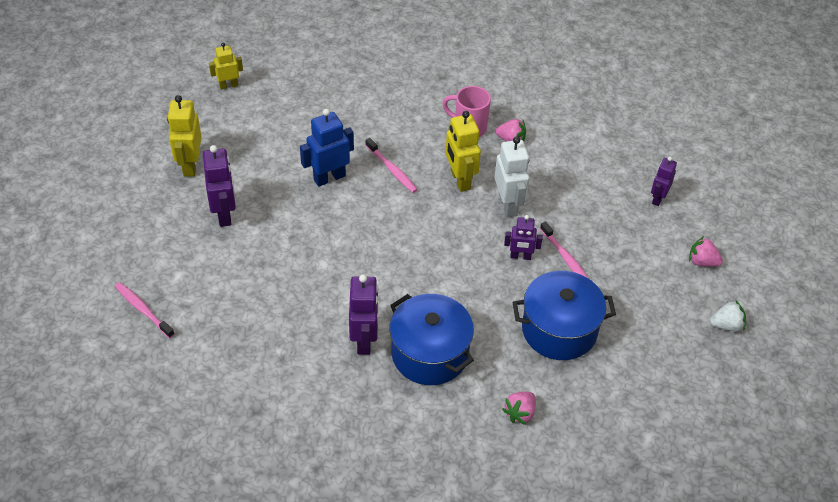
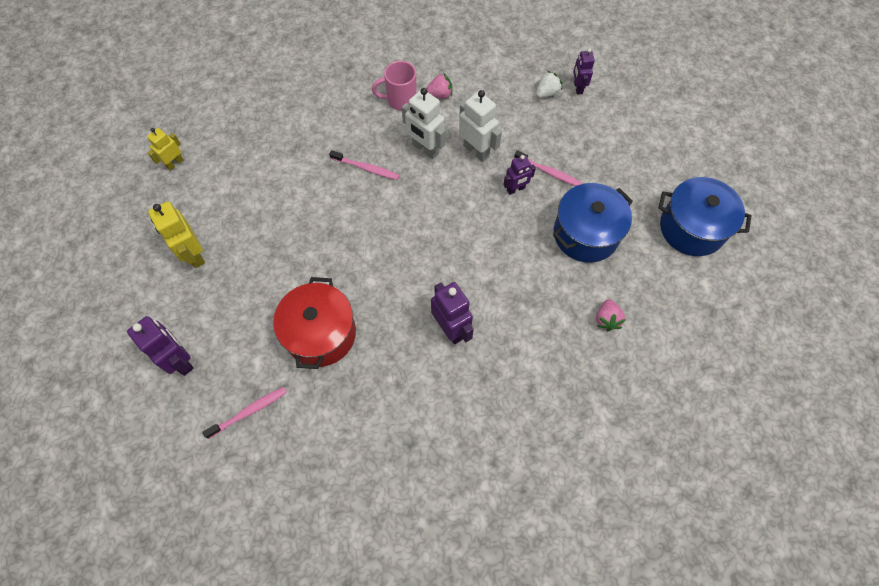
camera: 30 degrees left, 15 degrees up
(143, 310) = (249, 411): pink toothbrush -> pink toothbrush turned 135 degrees clockwise
(224, 214) = (256, 283): purple robot -> purple robot (180, 360)
(247, 282) = (321, 334): none -> red pot
(329, 177) = (321, 202): blue robot -> none
(430, 354) = (508, 310): blue pot -> blue pot (692, 228)
(460, 180) = (425, 149): yellow robot -> white robot
(702, 261) = (642, 122): pink strawberry -> none
(726, 325) = (693, 164): white strawberry -> white strawberry (547, 93)

